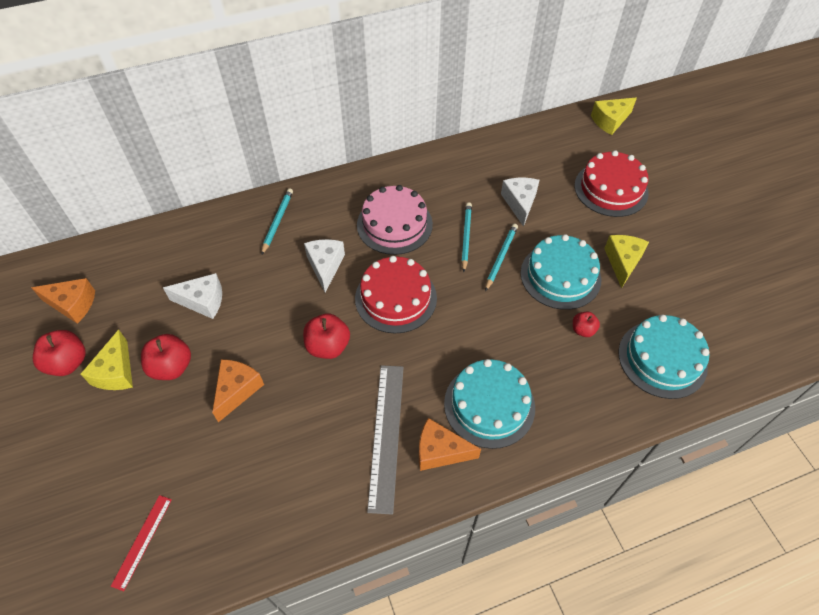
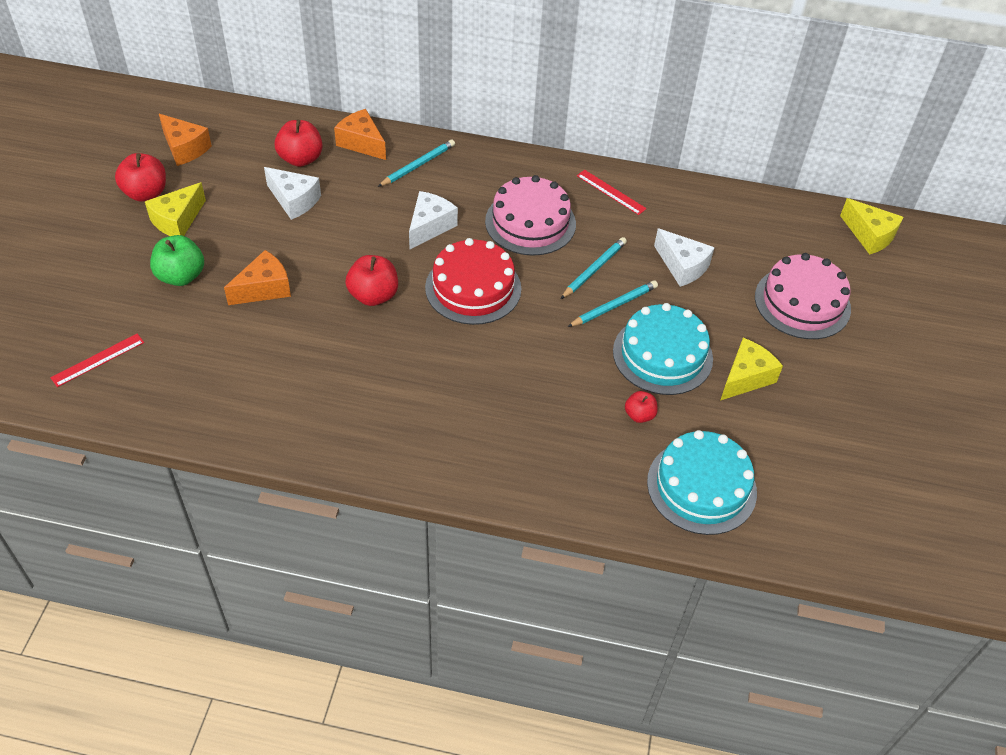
camera: 30 degrees right, 5 degrees down
(158, 420) = (181, 276): none -> green apple
(172, 367) = (225, 241): red apple -> red apple (301, 159)
(386, 435) = (362, 396): grey ruler -> none
(430, 172) = (611, 192): none -> red ruler
(440, 451) = (400, 437): orange cheese -> orange cheese (361, 143)
(489, 405) = (481, 426): turquoise cake -> none
(520, 203) = (682, 266): white cheese -> white cheese turned 105 degrees clockwise
(610, 121) = (869, 235): yellow cheese -> yellow cheese turned 135 degrees counterclockwise
(611, 189) = (802, 302): red cake -> pink cake

